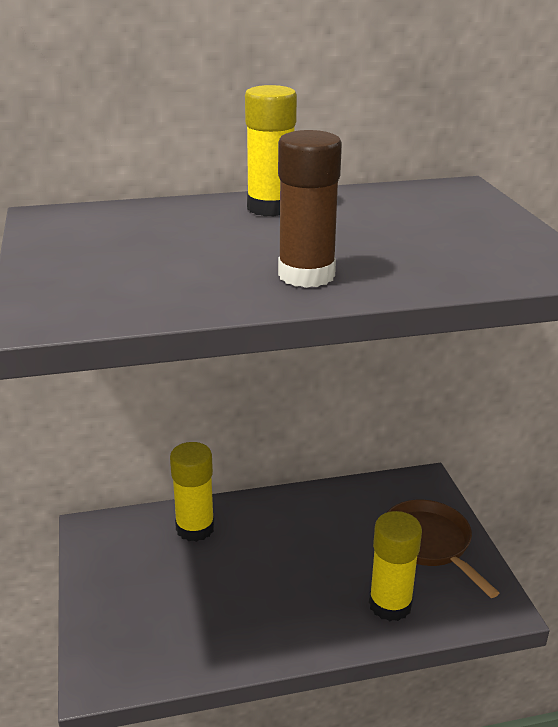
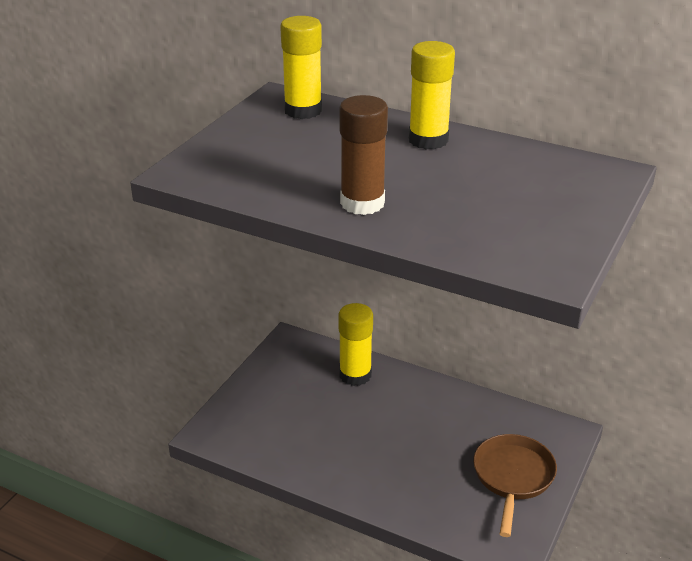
camera: 40 degrees right, 5 degrees up
(390, 604) = (432, 499): yellow glue stick -> yellow glue stick (303, 110)

